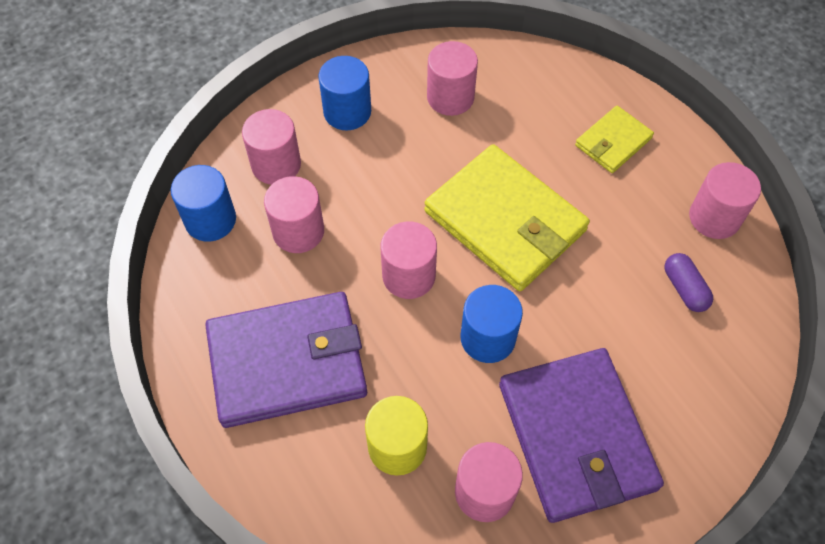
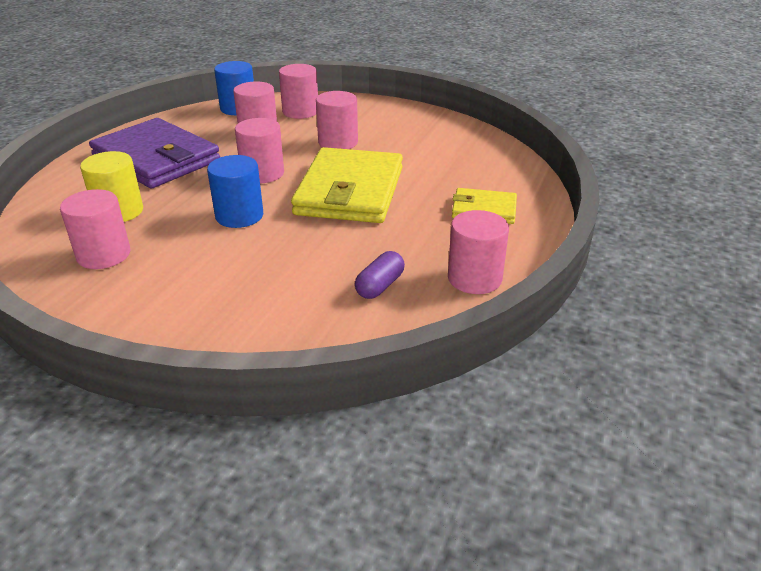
camera: 55 degrees right, 25 degrees down
(347, 112) = (369, 117): blue cylinder -> none
(450, 97) = (430, 141): pink cylinder -> pink cylinder (338, 142)
(576, 436) = (182, 278): purple wallet -> none

